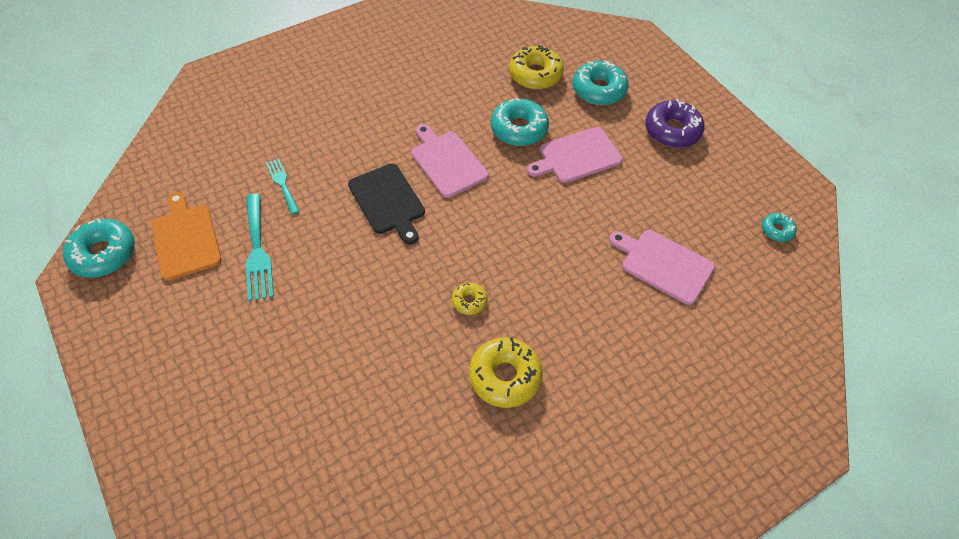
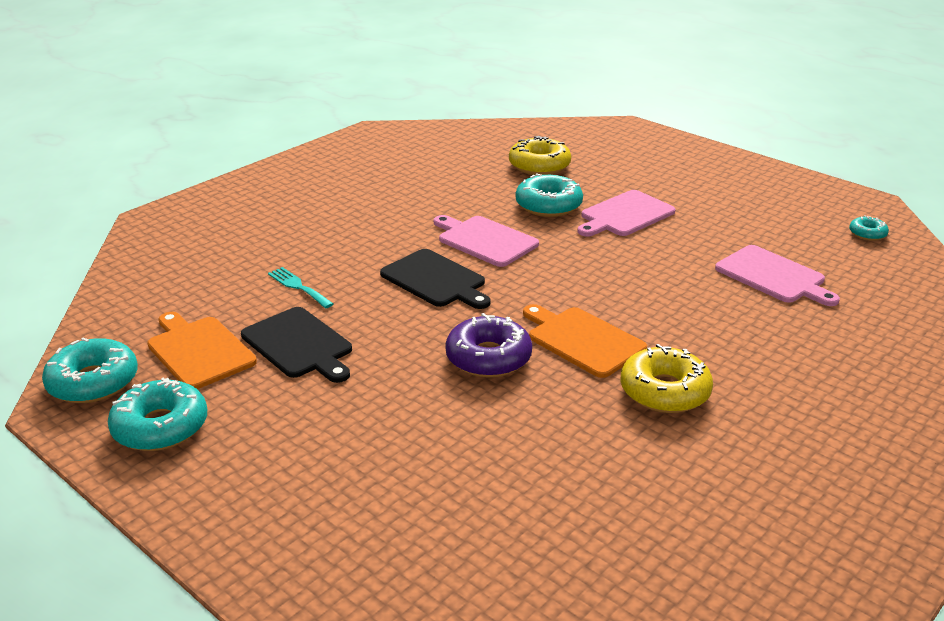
camera: 15 degrees left, 25 degrees down
(257, 251) = (299, 345): turquoise fork -> black cutting board
(469, 301) = (582, 340): yellow donut -> orange cutting board
(598, 90) = (614, 167): turquoise donut -> turquoise donut (160, 427)
(663, 264) = (773, 276): pink cutting board -> pink cutting board turned 150 degrees counterclockwise
(672, 130) = (710, 183): purple donut -> purple donut (488, 358)

